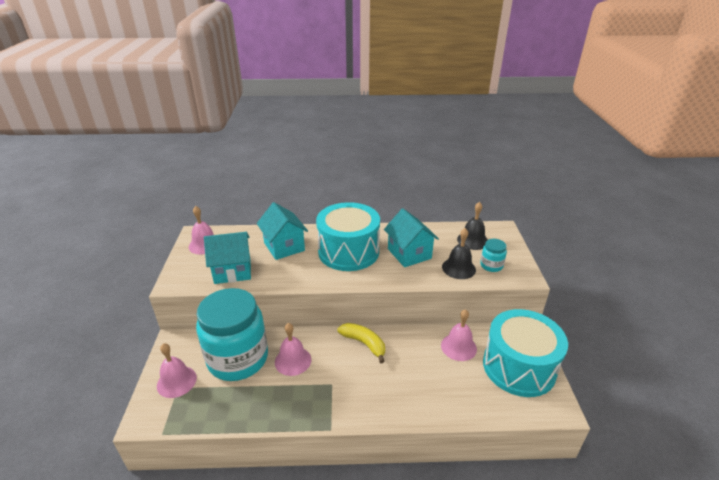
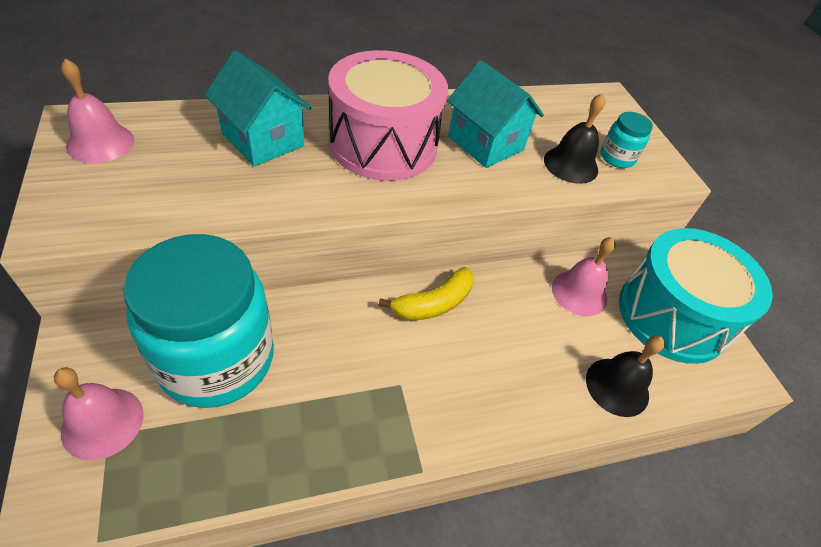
camera: 20 degrees left, 15 degrees up
(233, 271) = (174, 194): turquoise house -> none
(293, 361) = (320, 350): pink bell -> none
(348, 251) = (383, 144): turquoise drum -> pink drum
(364, 343) = (433, 303): yellow banana -> yellow banana turned 120 degrees clockwise
(472, 240) = (574, 116): black bell -> black bell (617, 386)

